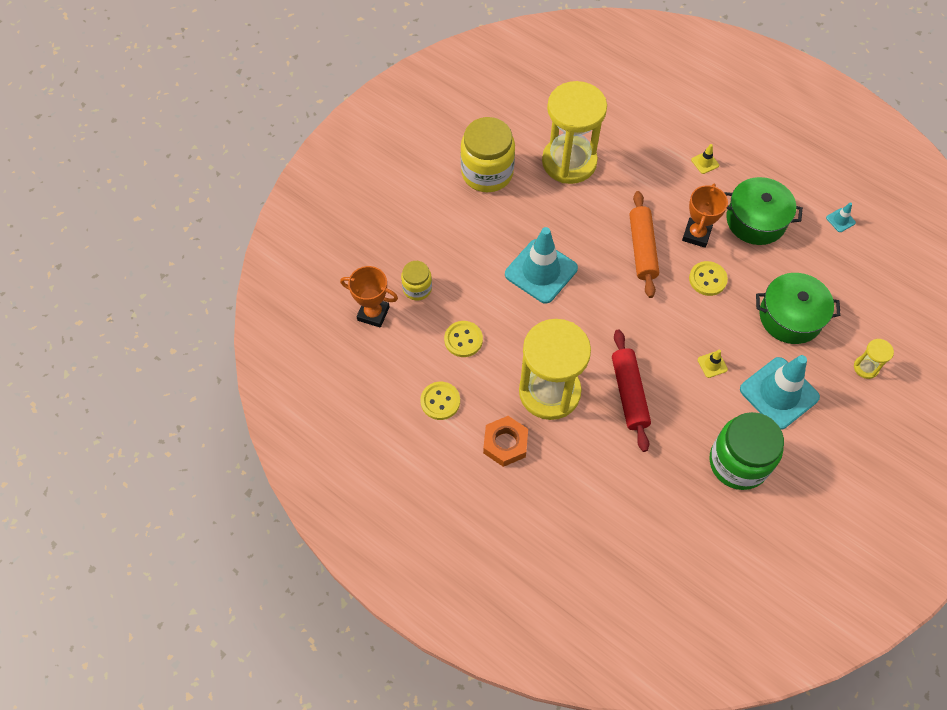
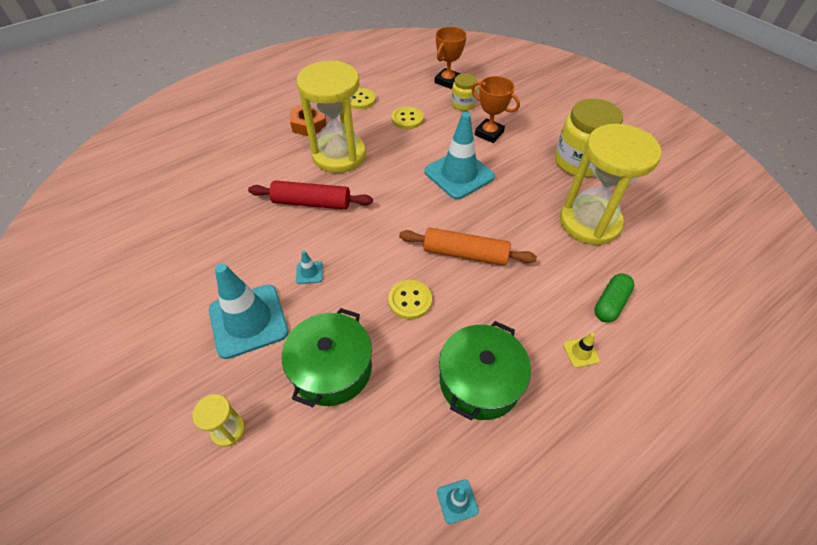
camera: 105 degrees right, 10 degrees down
(652, 146) = (610, 303): none -> green capsule
(696, 234) = (472, 308): orange trophy -> orange trophy (489, 133)
(712, 364) = (309, 272): yellow traffic cone -> turquoise traffic cone
(738, 462) = (202, 261): green jar -> none

